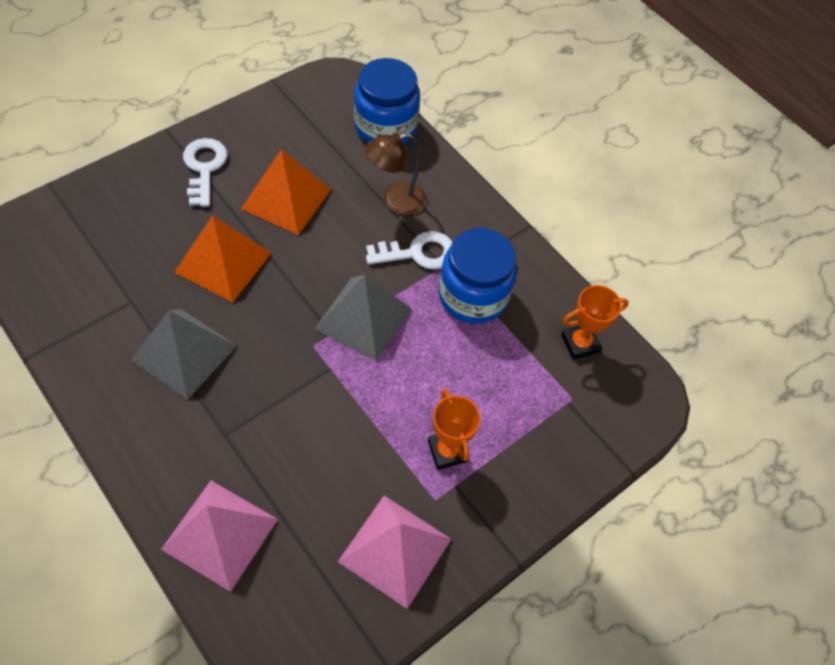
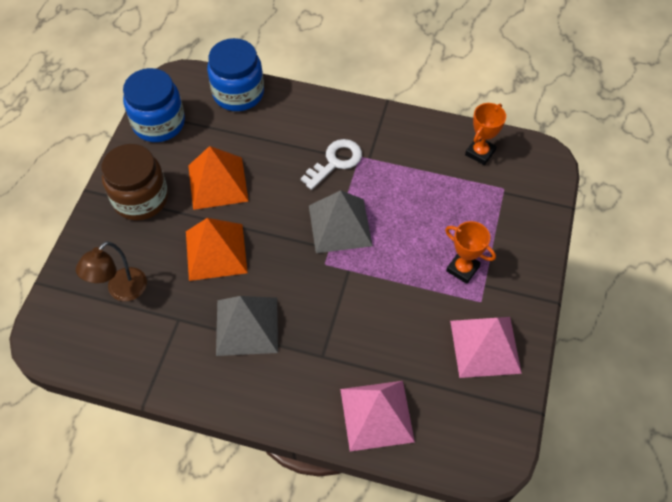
camera: 30 degrees left, 0 degrees up
(204, 167) = (140, 198): white key -> brown jar
(395, 201) = (290, 138): brown lamp -> brown lamp (121, 291)
(473, 296) = (393, 166): blue jar -> blue jar (159, 123)

